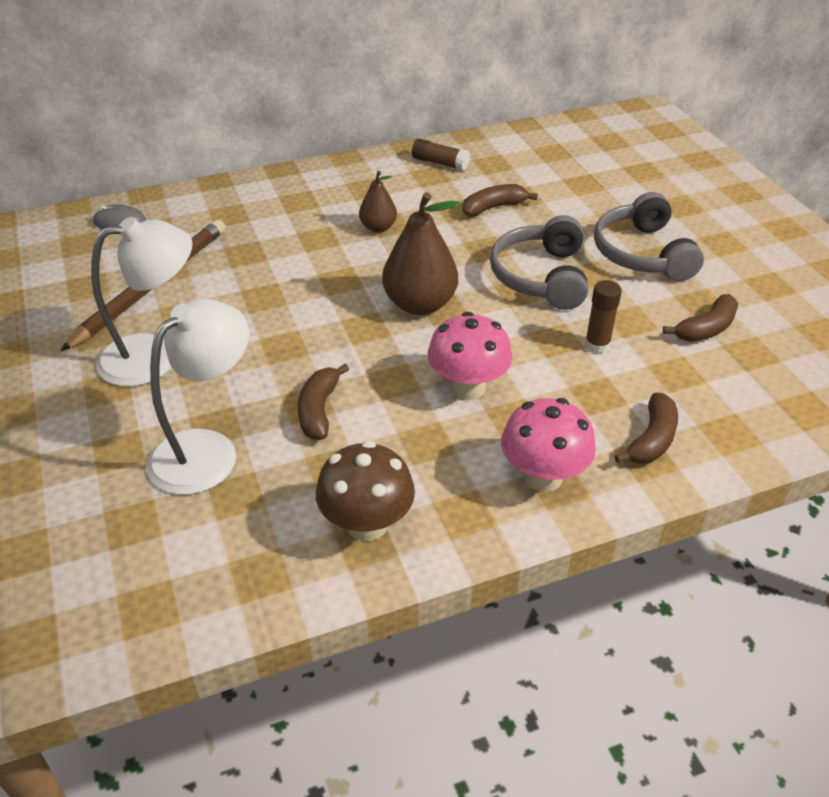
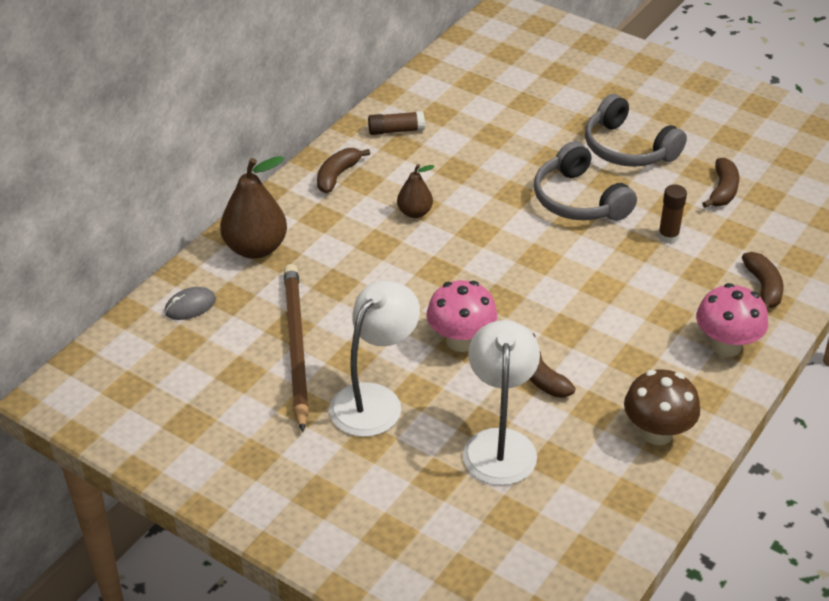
camera: 35 degrees left, 0 degrees up
(420, 304) = (519, 263): brown pear -> brown pear (256, 248)
(468, 387) = (619, 309): pink mushroom -> pink mushroom (461, 341)
(493, 207) = (483, 155): brown banana -> brown banana (337, 175)

